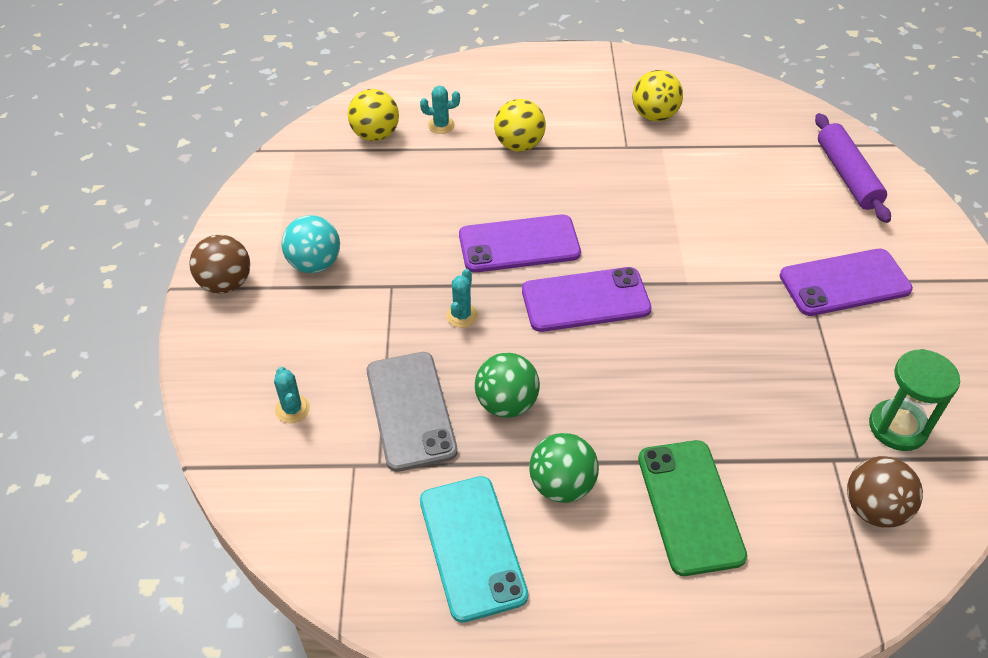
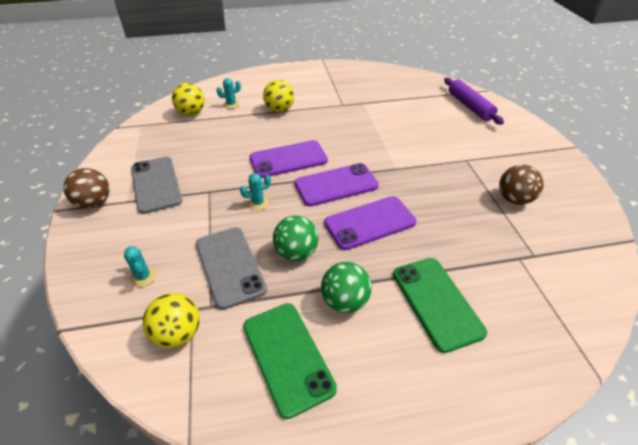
camera: 10 degrees left, 5 degrees down
(315, 263) = (156, 184): turquoise ball -> grey phone
(462, 315) = (258, 203): turquoise cactus -> turquoise cactus turned 60 degrees clockwise
(472, 547) = (287, 356): turquoise phone -> green phone
(654, 115) = (354, 89): yellow ball -> yellow ball (178, 333)
(844, 283) = (488, 158): purple phone -> purple phone (370, 223)
(874, 509) = (556, 285): brown ball -> brown ball (514, 199)
(898, 427) = (550, 233): green hourglass -> none

